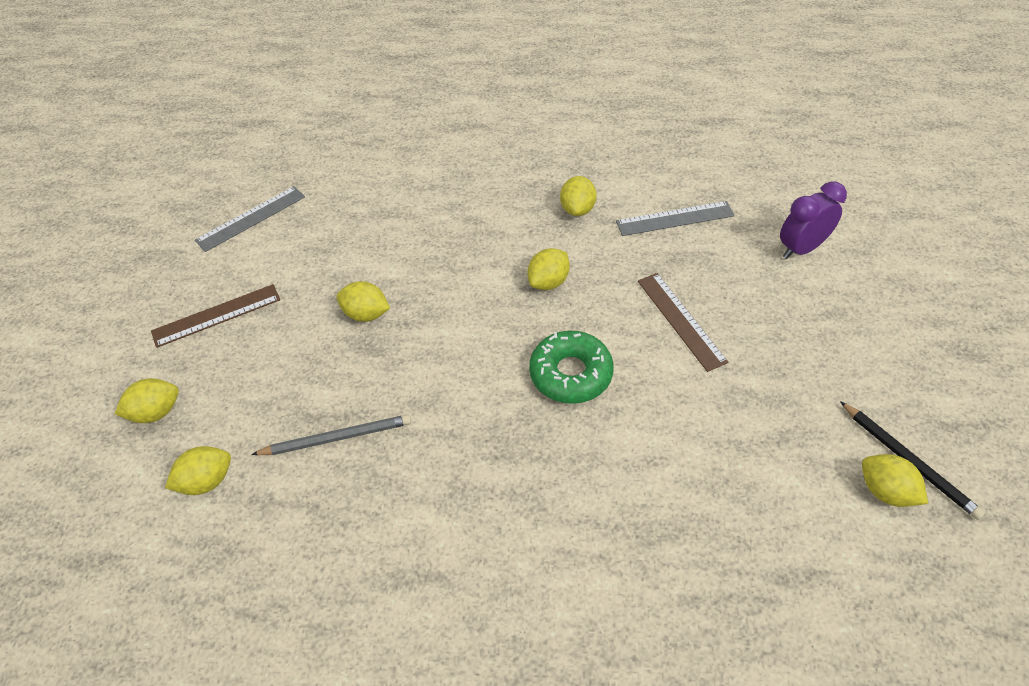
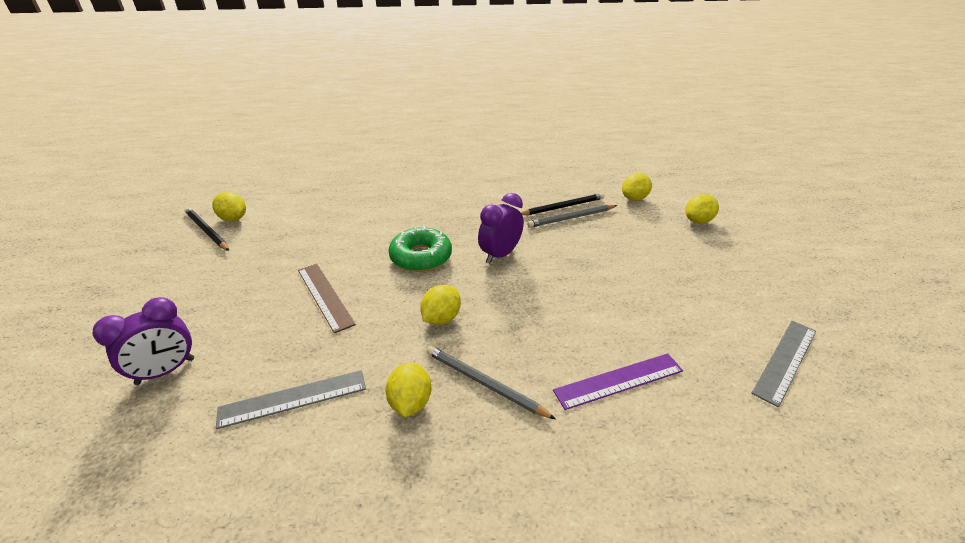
camera: 170 degrees right, 15 degrees down
(216, 315) = (719, 273): brown ruler -> none
(336, 469) = (563, 207): none -> black pencil
(366, 314) = (596, 282): yellow lemon -> none
(403, 213) = (619, 381): none -> purple ruler
(465, 368) = (500, 255): none -> purple clock
(515, 219) = (484, 383): none -> grey pencil

